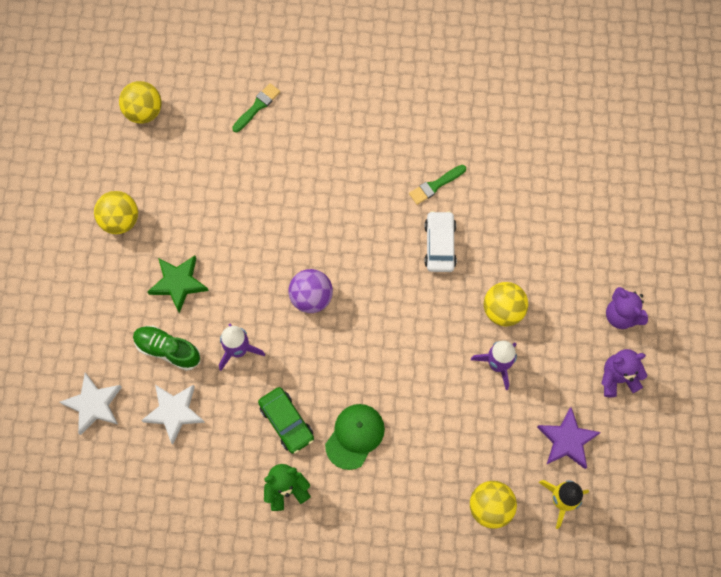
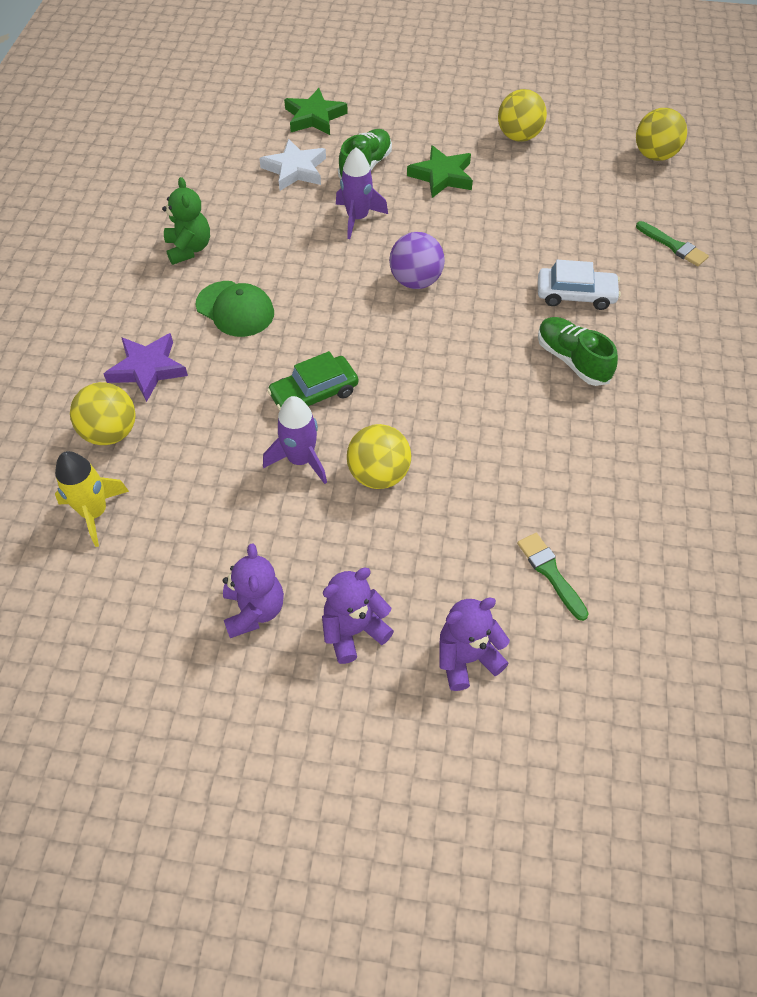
camera: 95 degrees right, 15 degrees down
(94, 405) = (314, 117): white star -> green star
(286, 422) = (265, 253): green car -> green car (314, 394)
(384, 183) = (572, 360): none -> green shoe
(435, 185) = (571, 414): green brush -> green brush (550, 573)
(439, 245) = (481, 411): white car -> white car (575, 295)
(567, 440) = (175, 530): purple star -> purple star (148, 369)
(628, 248) = (467, 658): none -> purple teddy bear

